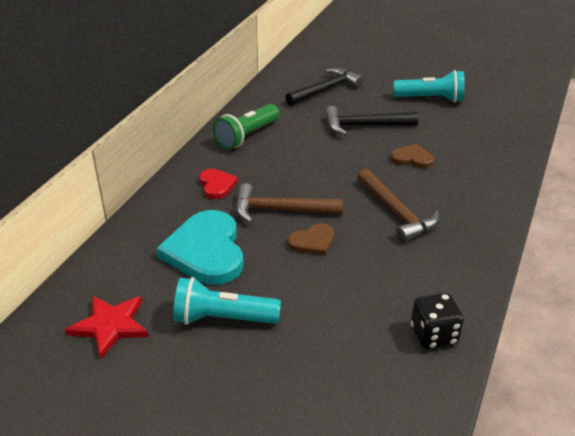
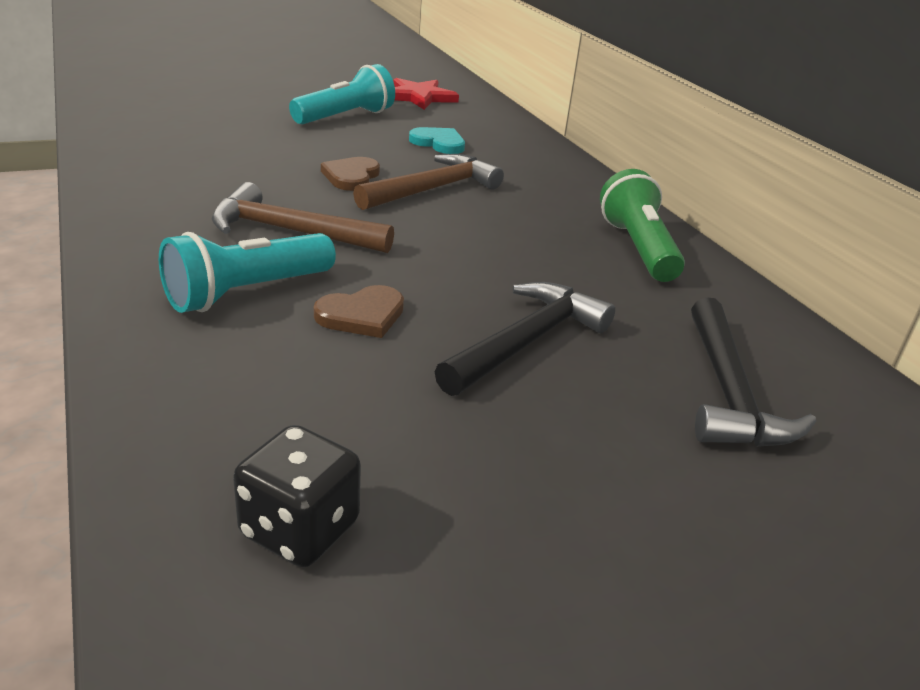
camera: 130 degrees right, 5 degrees down
(206, 251) = (439, 143): turquoise heart -> turquoise heart, size x0.50
(216, 185) = (543, 187): red heart -> none
(431, 99) = (512, 497): turquoise flashlight -> turquoise flashlight (247, 293)
(434, 335) = (134, 152): black dice -> black dice (299, 529)

